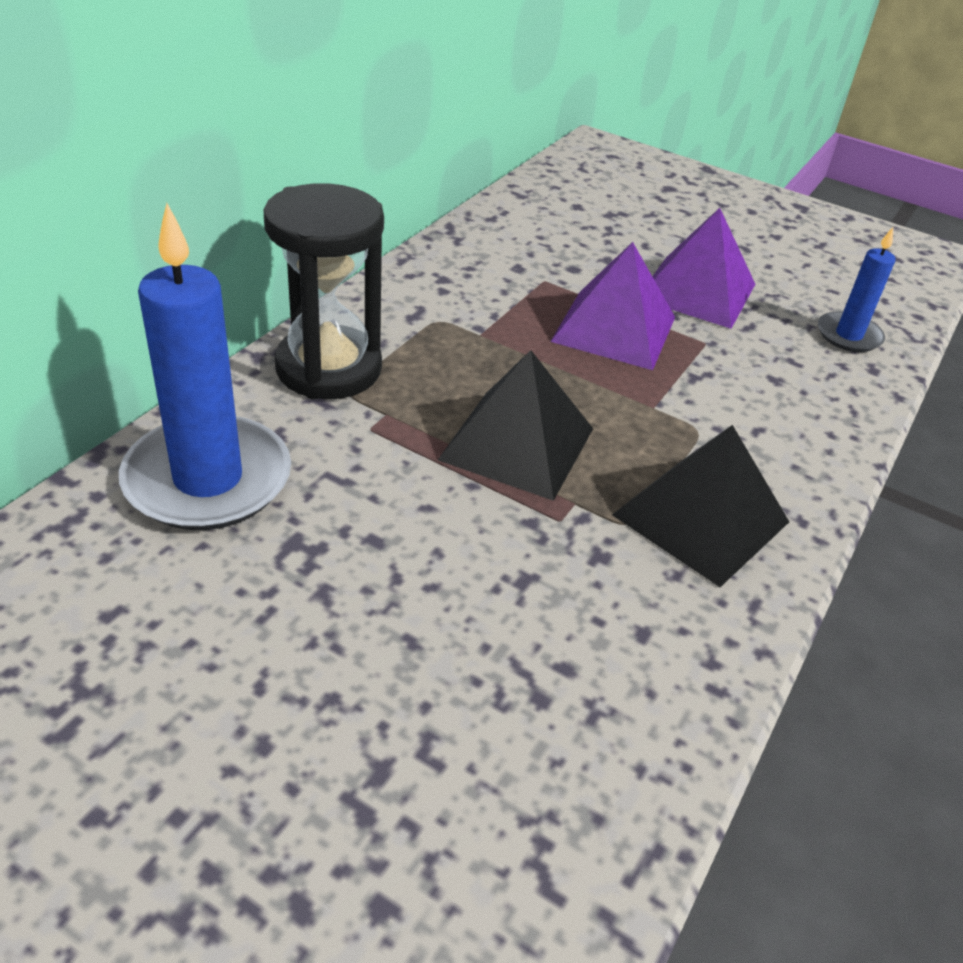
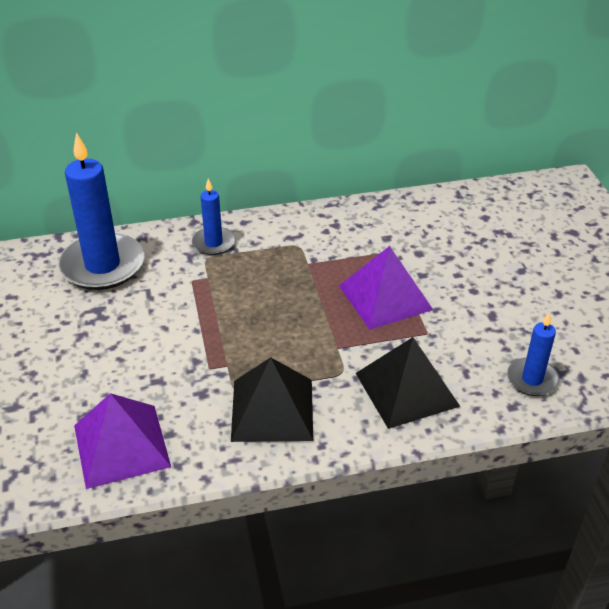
camera: 50 degrees right, 0 degrees up
(329, 368) = (213, 243): black hourglass -> blue candle
(517, 443) = (243, 324): black pyramid -> black pyramid (407, 389)
(697, 291) = (474, 302): purple pyramid -> purple pyramid (121, 445)

